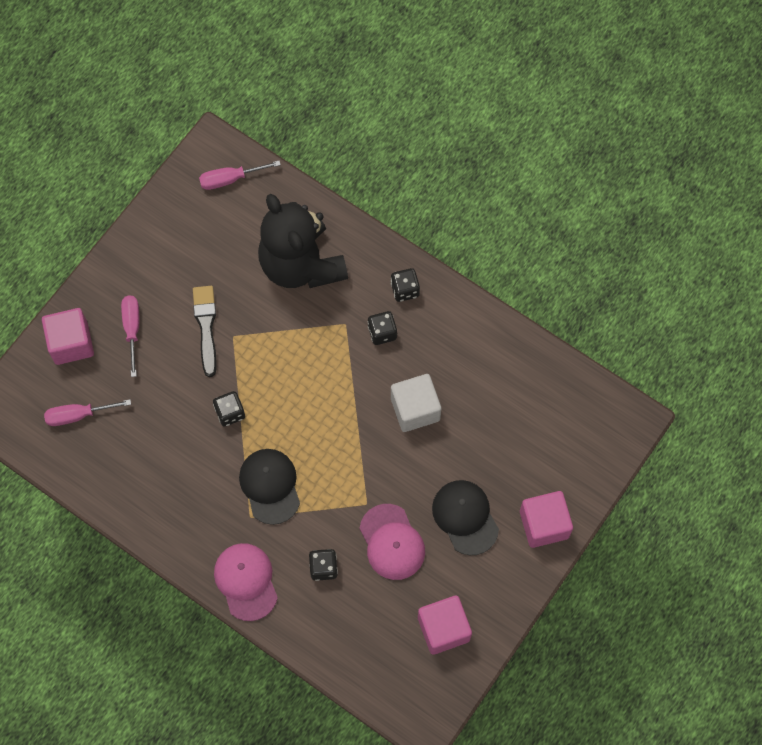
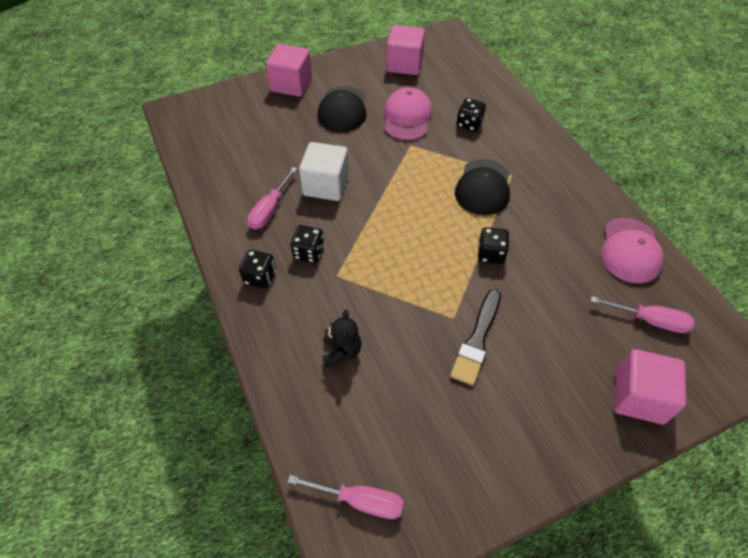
camera: 150 degrees left, 15 degrees down
(132, 329) = (561, 377): pink screwdriver -> pink screwdriver (270, 209)
(246, 581) = (535, 139): pink cap -> pink cap (630, 250)
(301, 264) = (341, 352): black teddy bear -> black teddy bear, size x0.40

